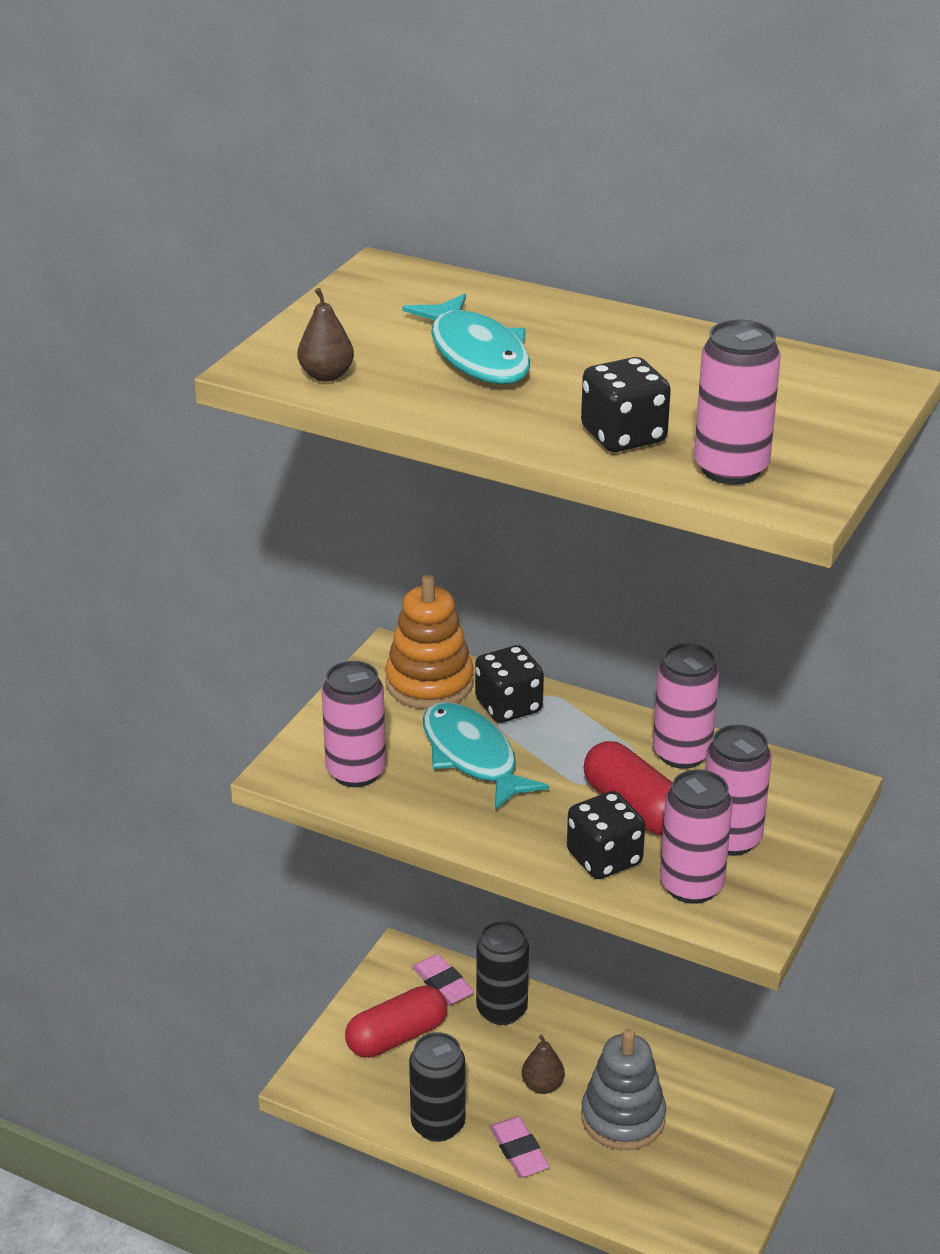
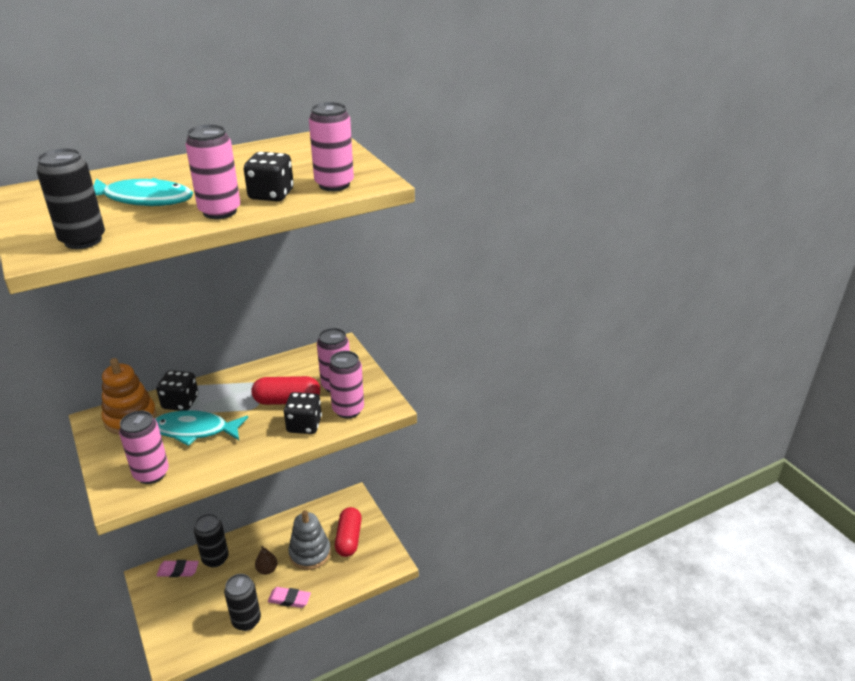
camera: 55 degrees left, 0 degrees up
(326, 375) = (83, 240): brown pear -> black can
(397, 1036) = (185, 606): red capsule -> red capsule (349, 539)
(681, 753) = (275, 371): pink can -> pink can (220, 211)

